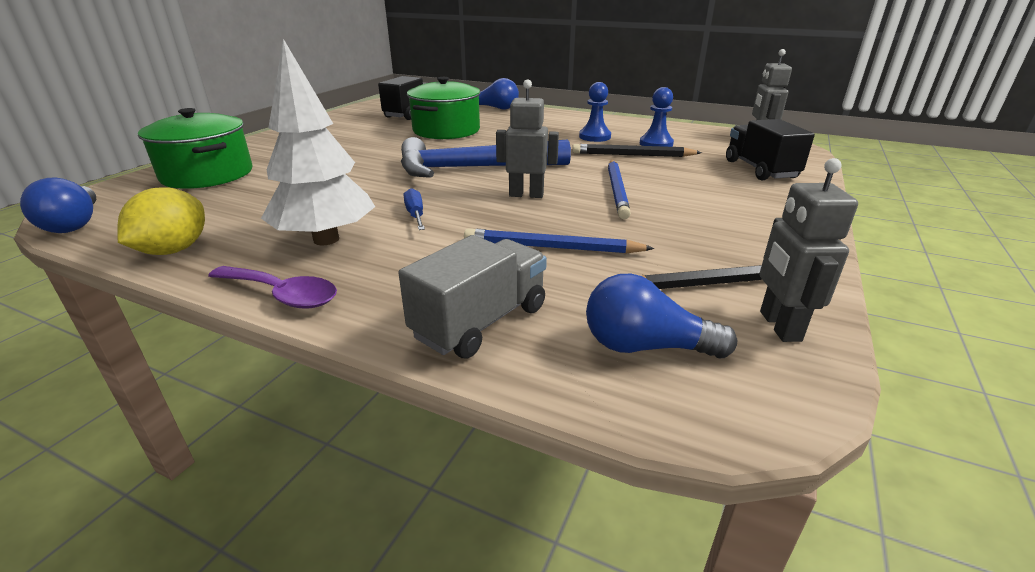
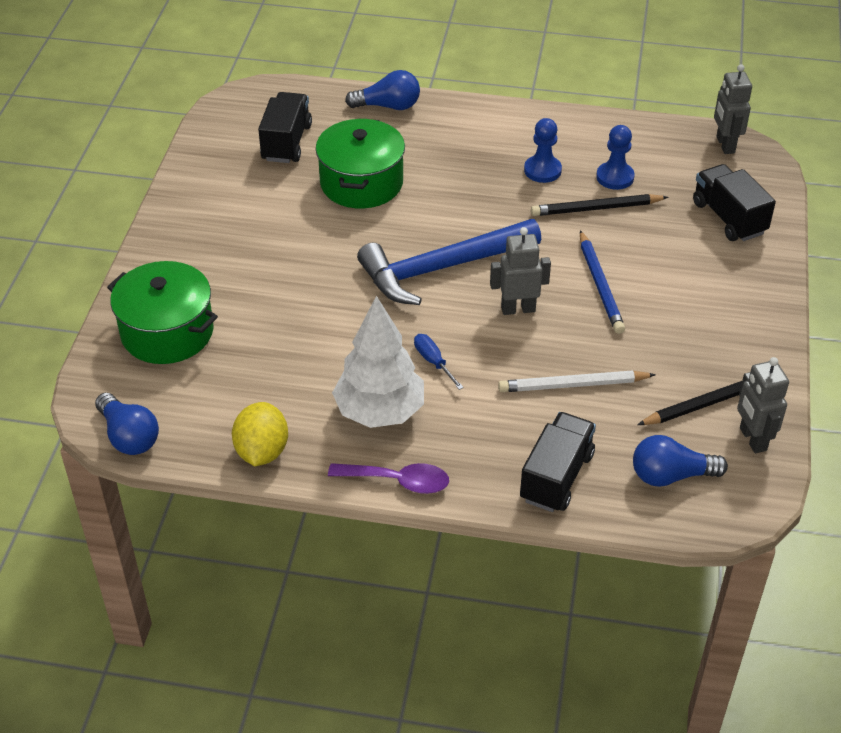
camera: 15 degrees left, 15 degrees up
(480, 322) = (556, 477): grey truck -> black truck
(551, 247) = (573, 385): blue pencil -> white pencil

